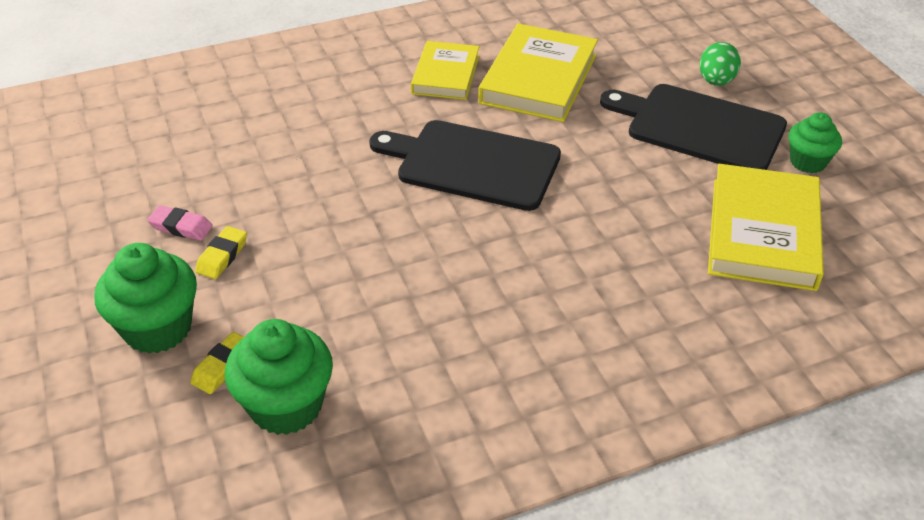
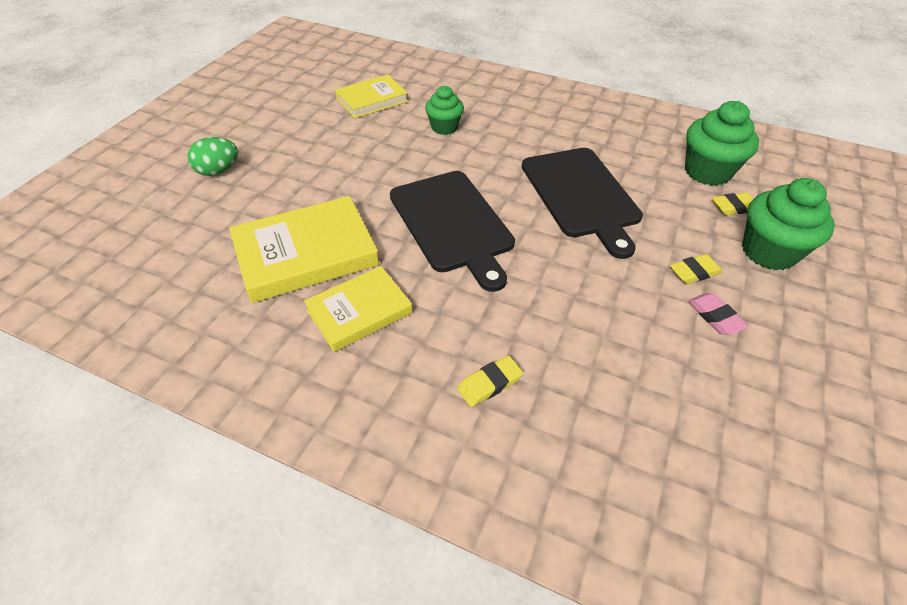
camera: 135 degrees left, 5 degrees up
(312, 92) = (489, 384): none -> yellow eraser
(699, 127) = (290, 155): black cutting board -> black cutting board (581, 195)
(762, 233) = (372, 100): yellow book -> yellow book, size x0.64
(807, 162) = (284, 108): green cupcake -> green cupcake (444, 127)

